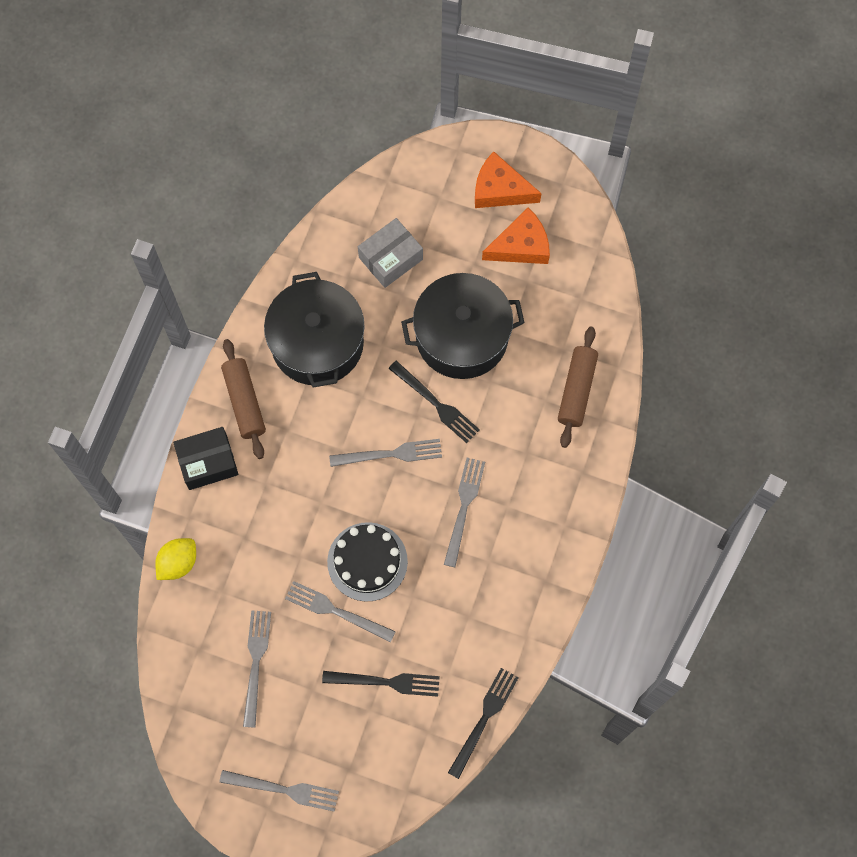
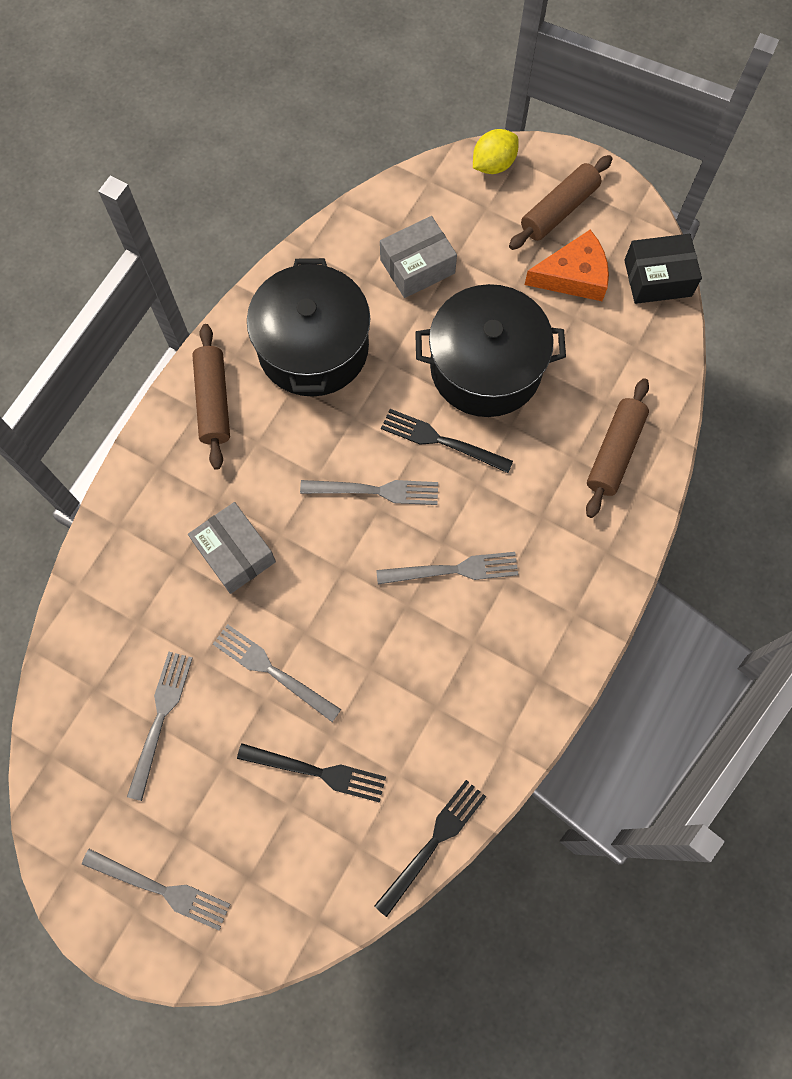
camera: 10 degrees right, 0 degrees up
(178, 563) = (93, 578): yellow lemon -> yellow lemon (493, 165)
(208, 462) = (155, 464): black box -> black box (657, 278)
(288, 523) = (235, 553): none -> grey box
(367, 561) = (322, 616): black cake -> none
(436, 404) = (441, 441): black fork -> black fork turned 150 degrees clockwise
(464, 507) = (453, 570): grey fork -> grey fork turned 60 degrees clockwise
(500, 189) = (558, 210): orange cheese -> brown rolling pin

